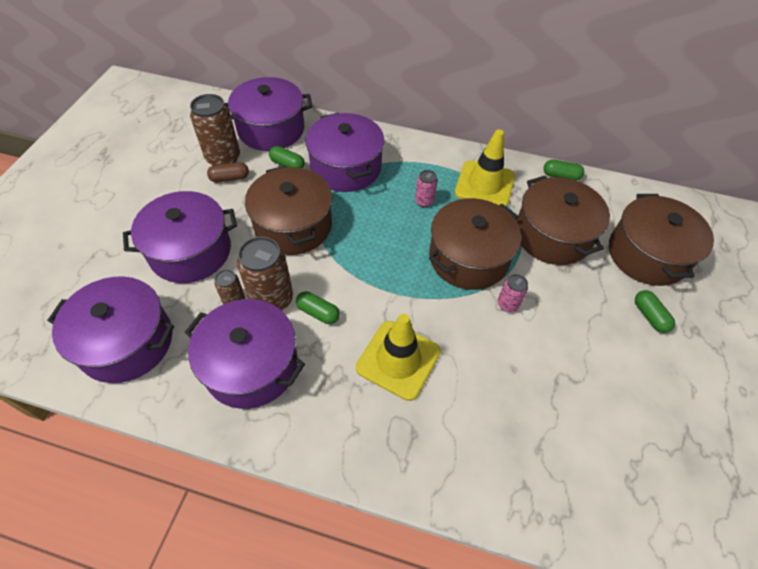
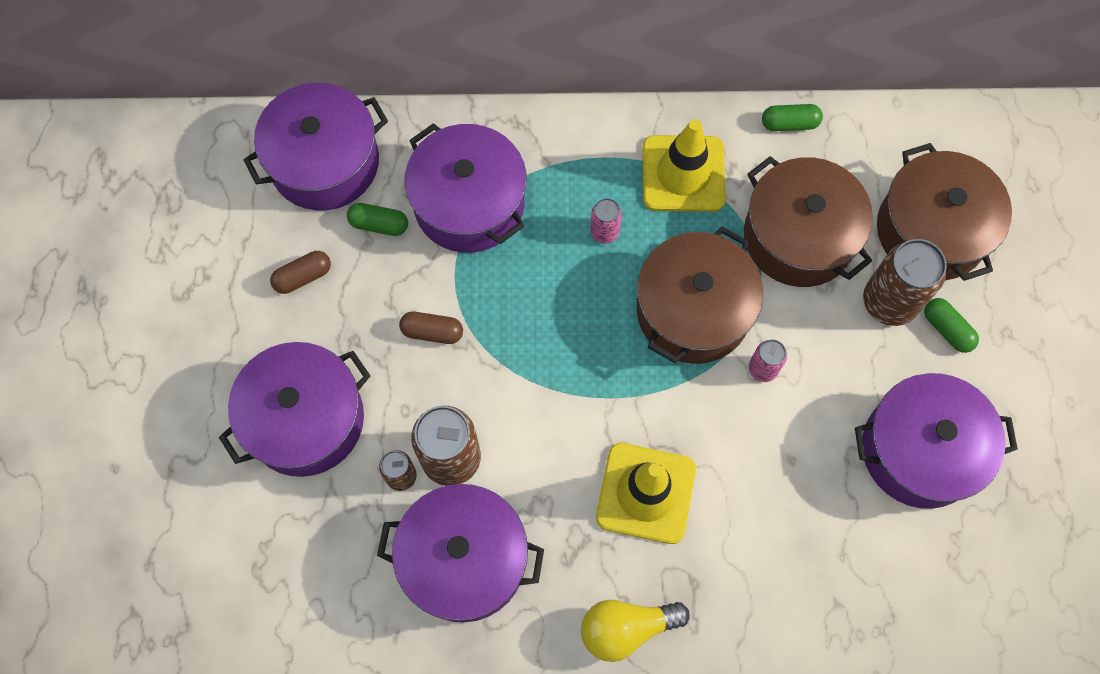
camera: 15 degrees left, 15 degrees up
(127, 342) = (288, 580): purple pot -> purple pot (920, 450)
(223, 158) = (276, 242): brown can -> brown can (889, 302)
(293, 225) = (432, 332): brown pot -> brown capsule
(318, 312) = (520, 459): green capsule -> none
(350, 451) = (626, 628): none -> yellow light bulb

